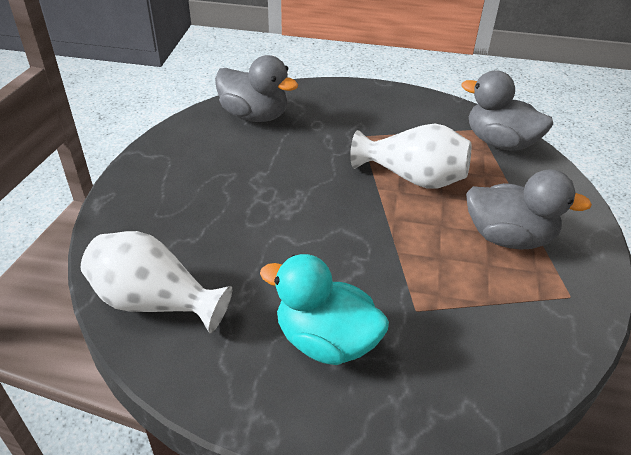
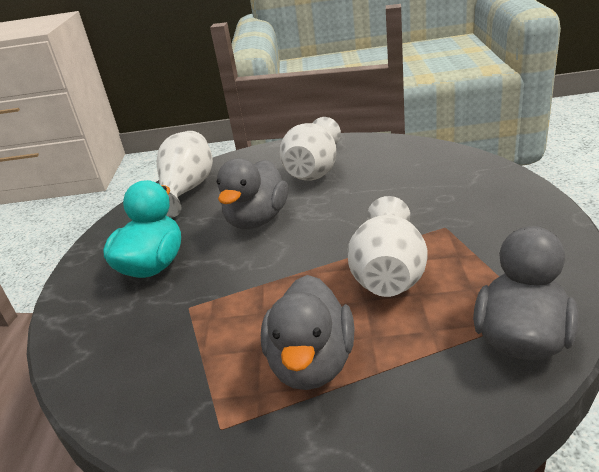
camera: 85 degrees right, 10 degrees down
(201, 185) = (314, 170): none -> white vase
(254, 115) = (431, 164): grey duck -> grey duck (257, 220)

